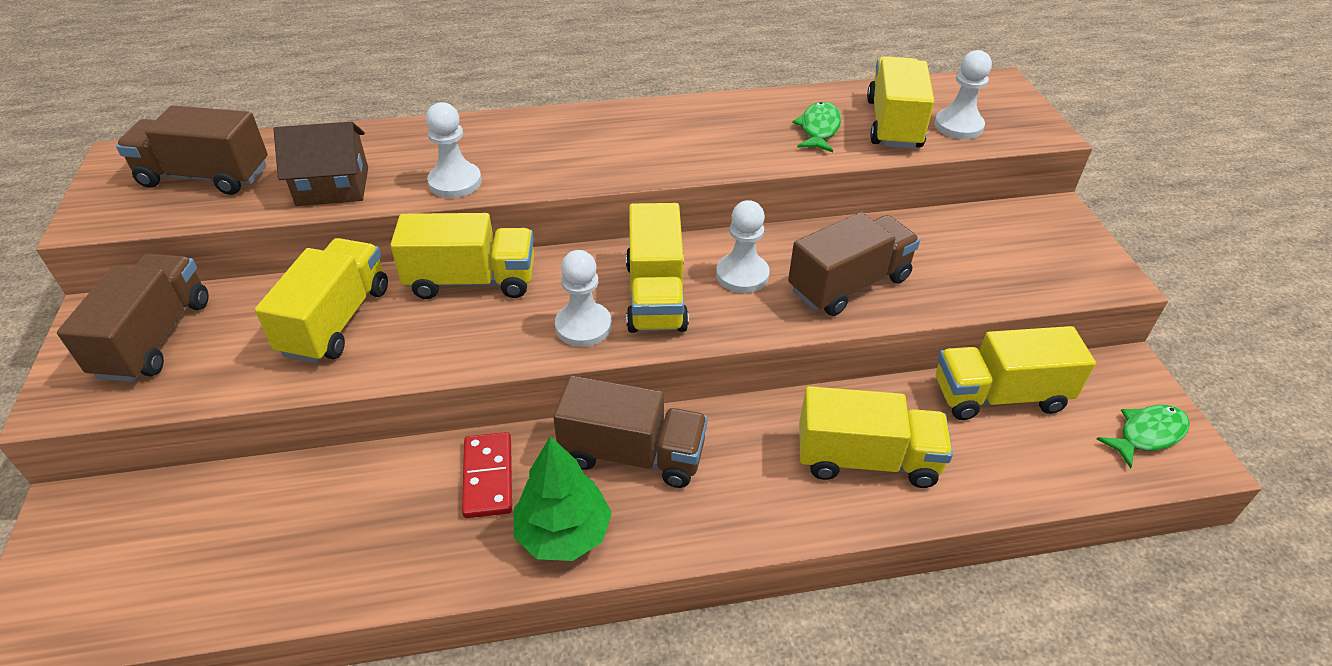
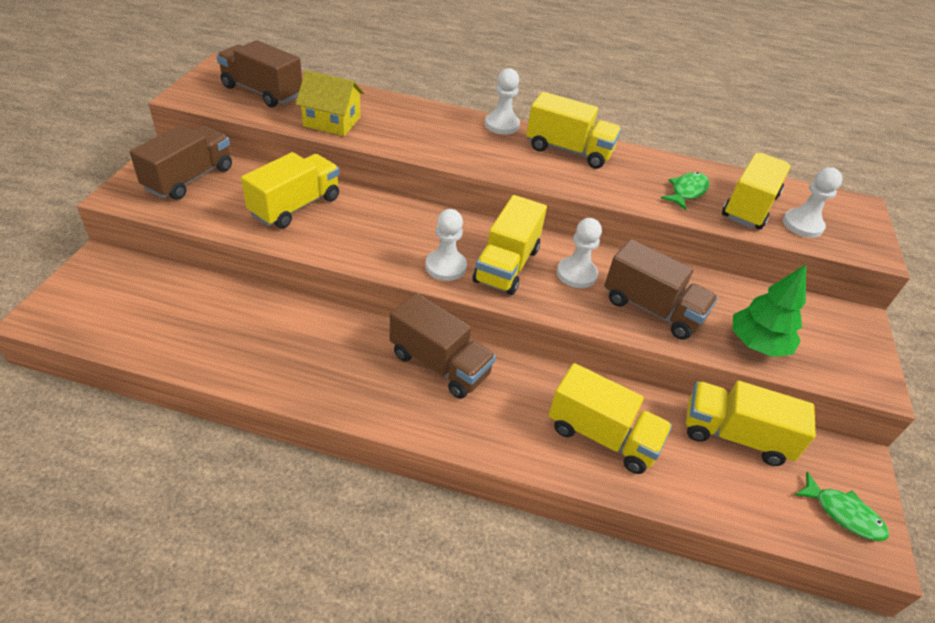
camera: 20 degrees right, 0 degrees up
(333, 186) = (332, 122): brown house -> yellow house
(455, 182) = (408, 144): white pawn -> white pawn (501, 125)
(471, 281) = (391, 212): yellow truck -> yellow truck (568, 151)
(488, 477) = (339, 340): red domino -> none
(563, 533) = (366, 393): green tree -> green tree (757, 344)
(849, 284) = (652, 309): brown truck -> brown truck turned 45 degrees clockwise
(1147, 434) = (843, 513): green fish -> green fish turned 45 degrees clockwise

